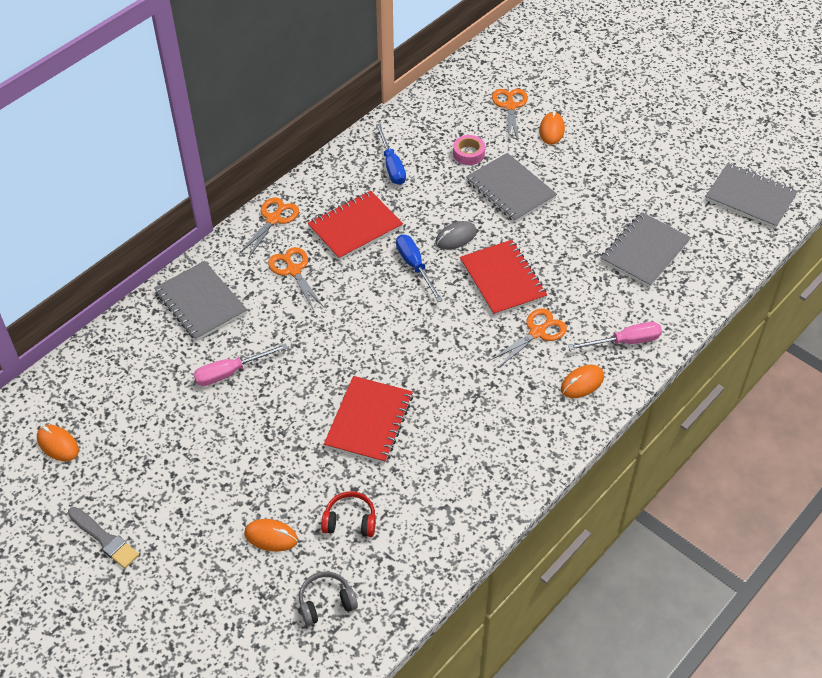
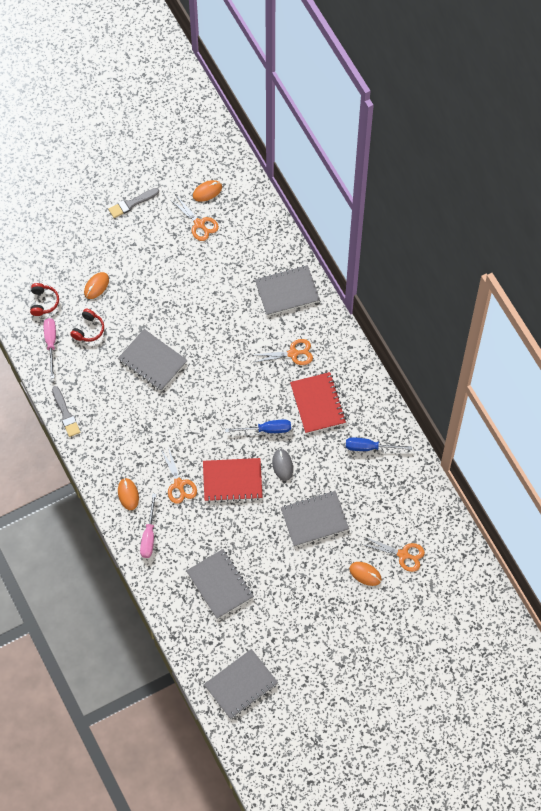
camera: 110 degrees right, 15 degrees up
(230, 372) = (222, 294): pink screwdriver -> pink screwdriver (51, 344)
(274, 219) = (345, 354): orange scissors -> orange scissors (199, 224)
(326, 603) = (43, 302): grey headphones -> red headphones
(369, 421) = (152, 361): red notebook -> grey notebook
(468, 153) = (362, 505): pink tape -> none
(501, 501) = (65, 414): none -> grey brush

